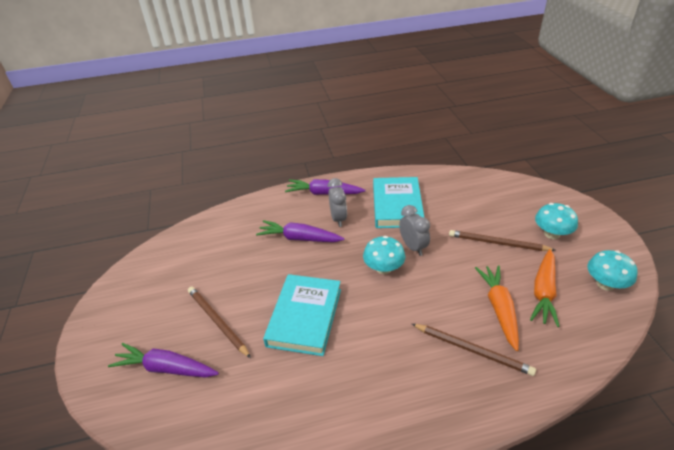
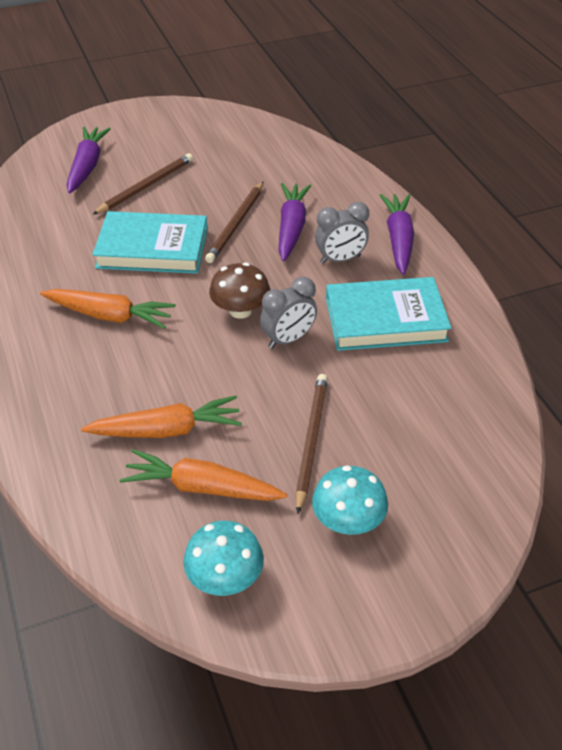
camera: 80 degrees right, 5 degrees up
(383, 268) = (240, 310): turquoise mushroom -> brown mushroom
(383, 344) = (110, 316): none -> orange carrot
(472, 350) = (96, 397): brown pencil -> brown pencil (236, 224)

